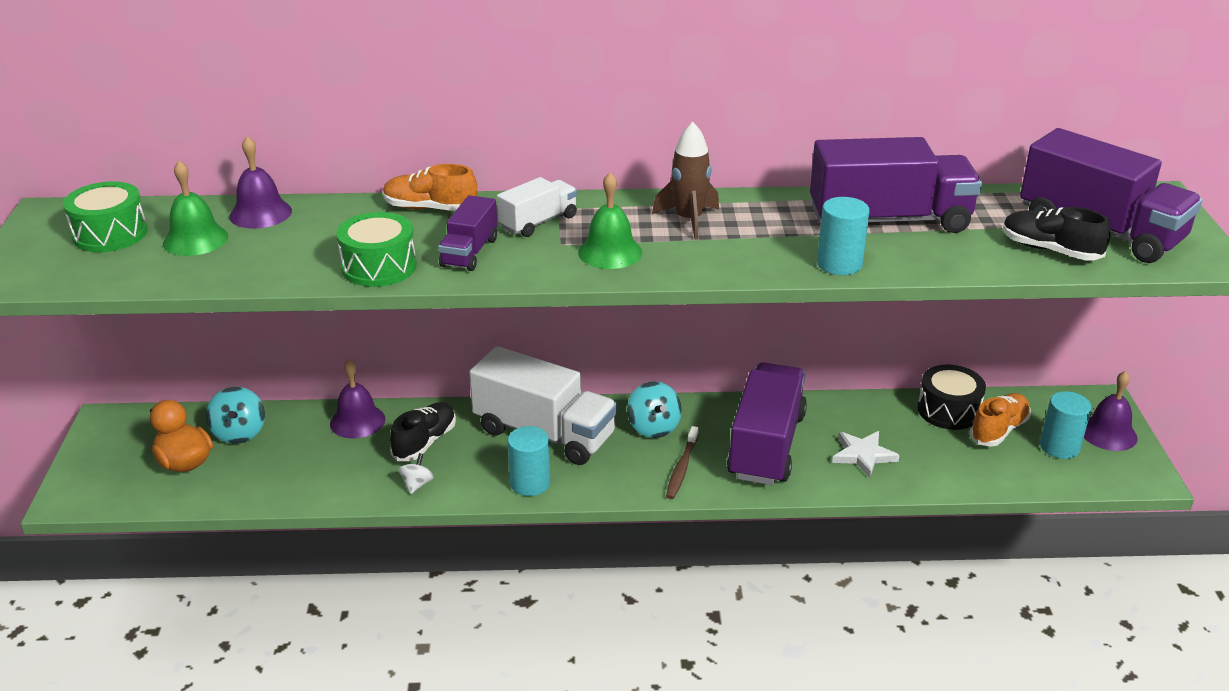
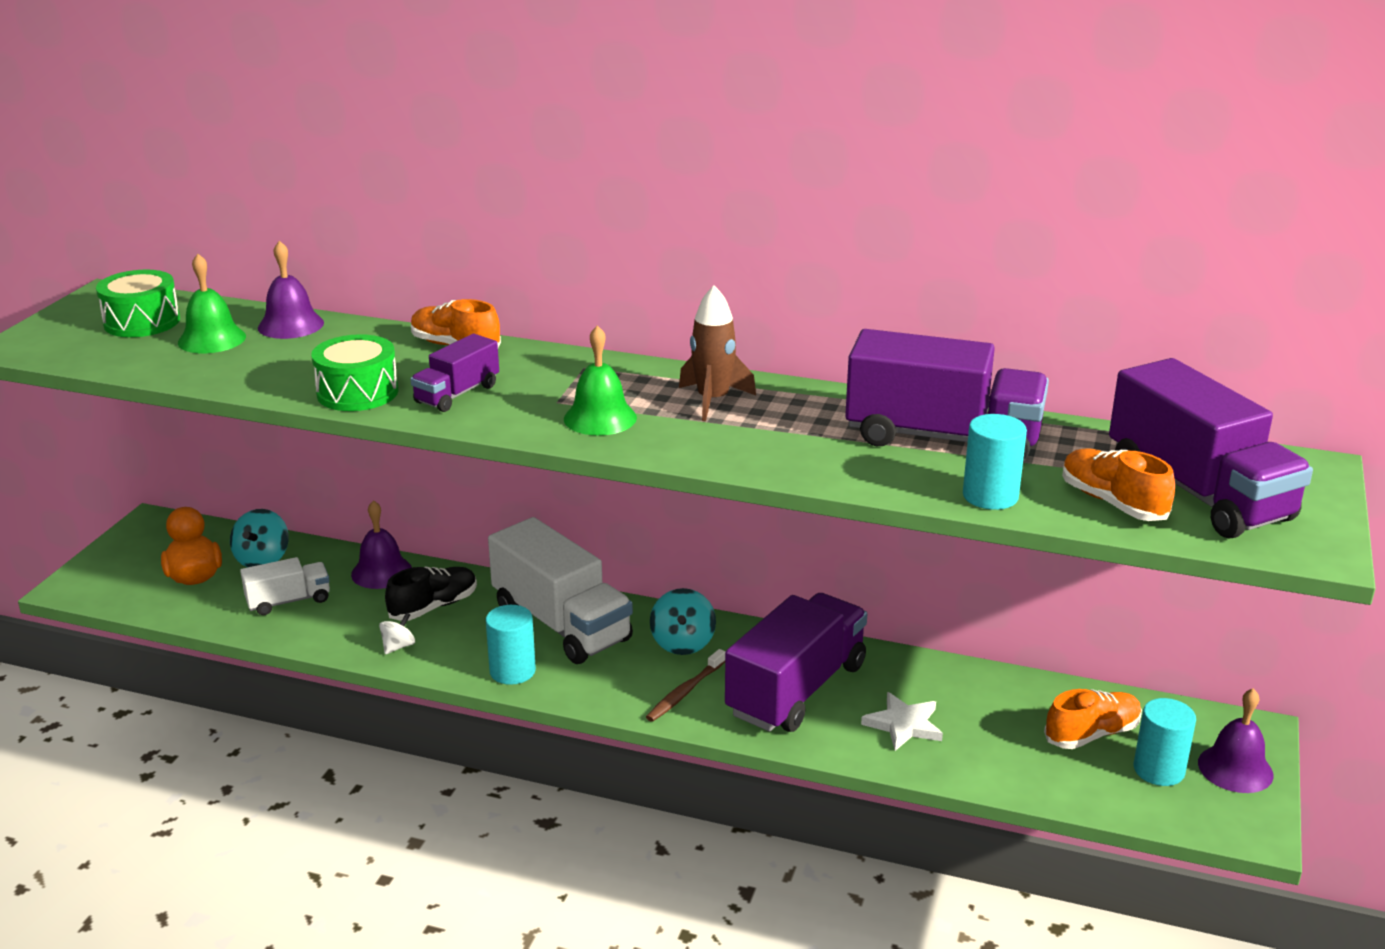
camera: 20 degrees right, 5 degrees down
(538, 222) = (552, 377): white truck -> white truck (288, 601)
(839, 264) = (842, 473): turquoise cylinder -> turquoise cylinder (990, 496)
(948, 410) = (1043, 698): black drum -> none
(1050, 250) = (1112, 503): black shoe -> orange shoe

